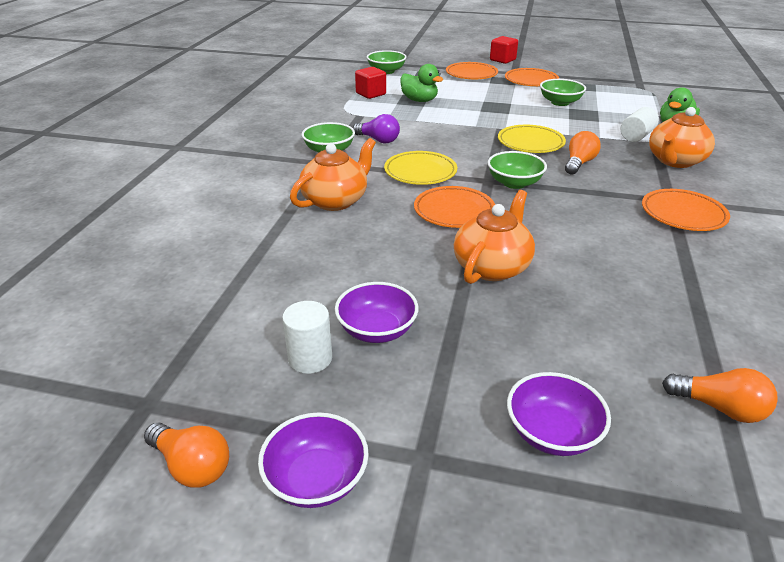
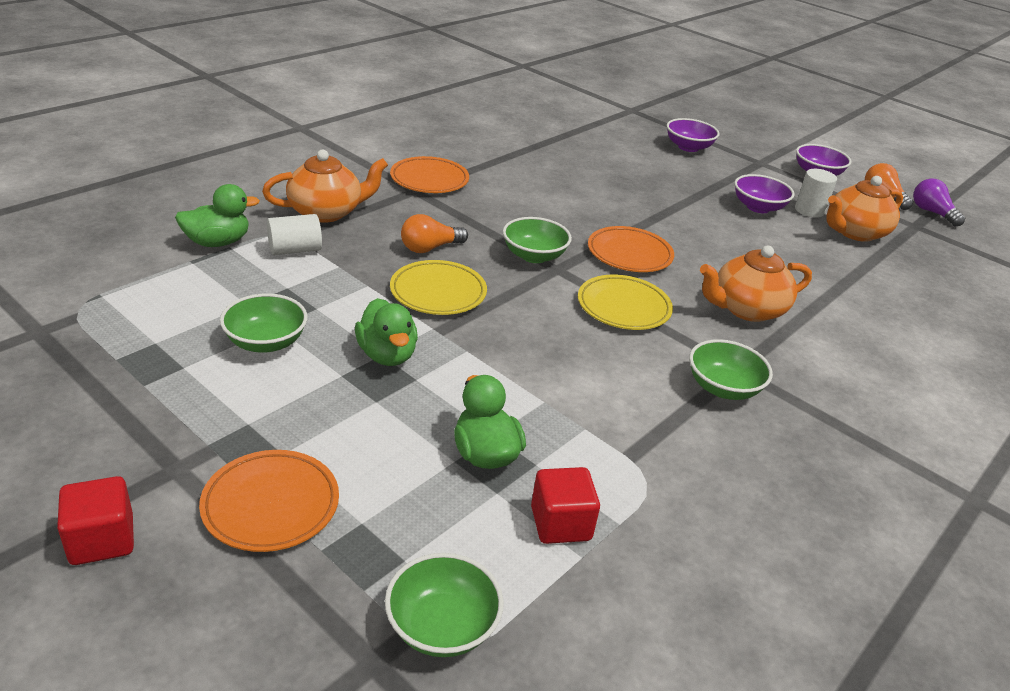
camera: 155 degrees left, 0 degrees up
(378, 140) = (638, 381): purple light bulb -> purple light bulb (932, 212)
(492, 267) = (642, 208): orange teapot -> orange teapot (854, 232)
(506, 113) = (387, 355): none -> green duck
(531, 81) = (200, 421): orange plate -> none
(719, 407) = (593, 126): orange light bulb -> none

